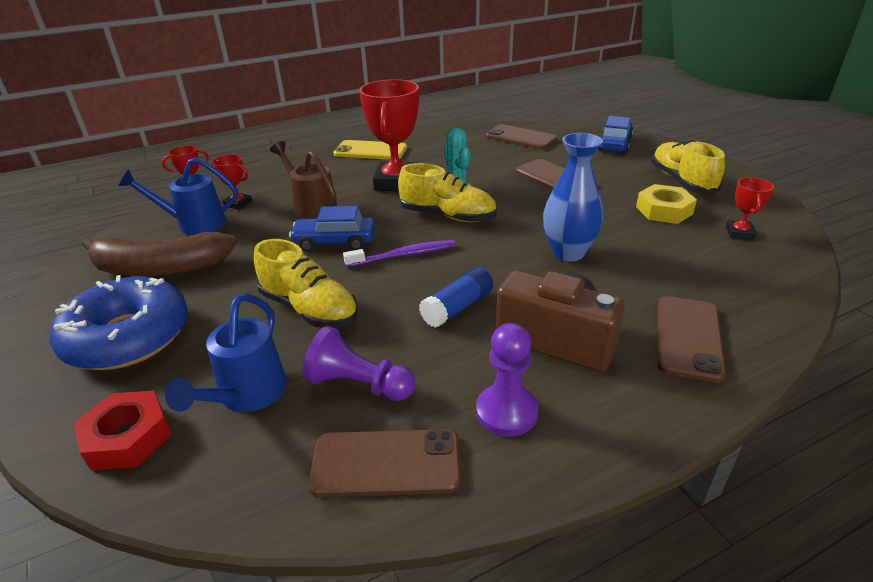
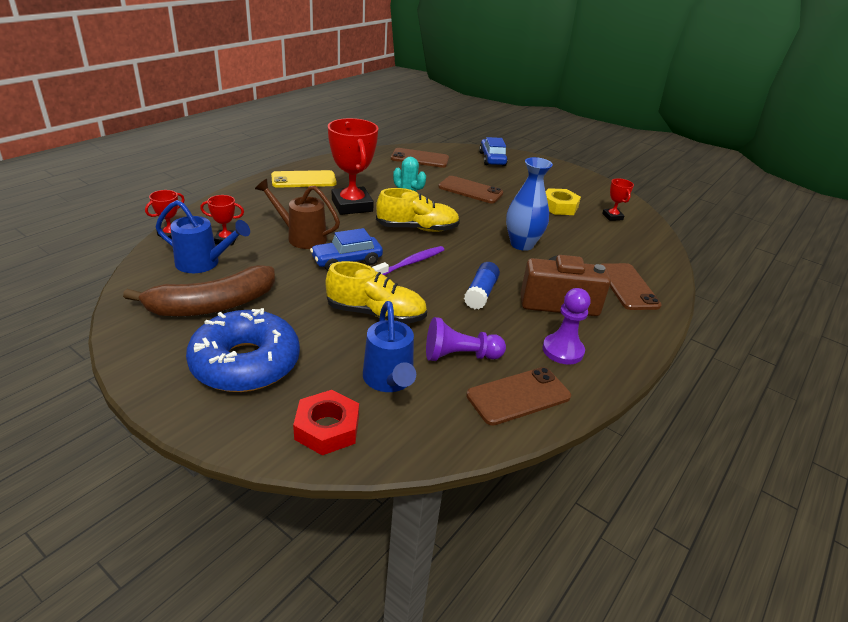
camera: 30 degrees left, 0 degrees up
(195, 224) = (203, 263): blue watering can -> blue watering can turned 135 degrees counterclockwise
(681, 181) = (555, 184): yellow shoe -> none

